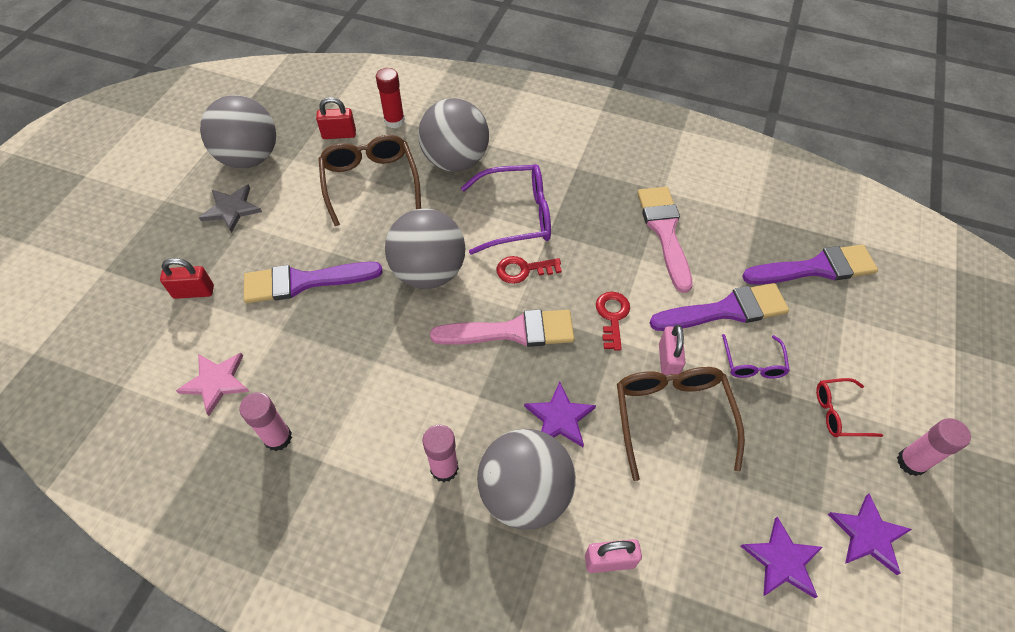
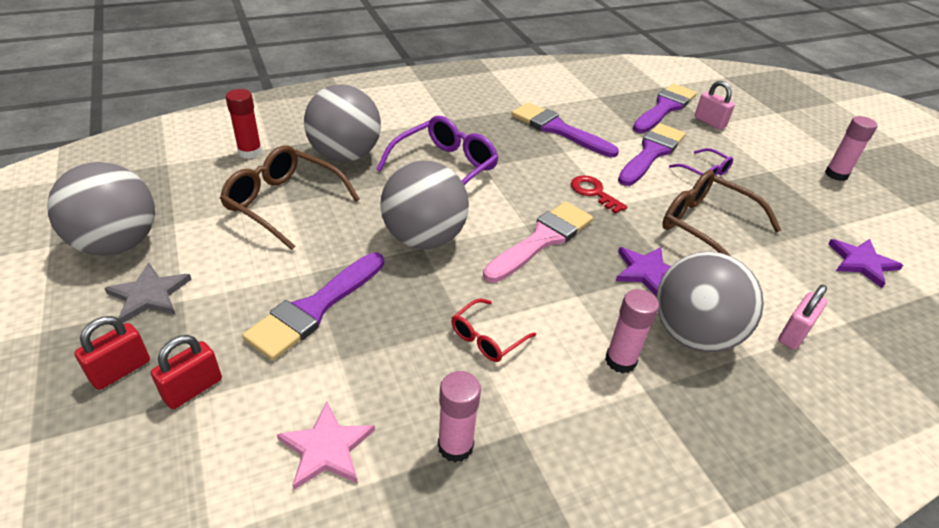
camera: 45 degrees left, 15 degrees down
(339, 134) = (203, 184): red padlock -> red padlock (121, 370)
(523, 270) = (496, 198): red key -> none
(665, 232) = (558, 129): pink brush -> purple brush
(668, 361) = (660, 198): pink padlock -> pink padlock (709, 122)
(838, 413) = (776, 171): red glasses -> red glasses (487, 338)
(868, 535) = (872, 221): purple star -> none

